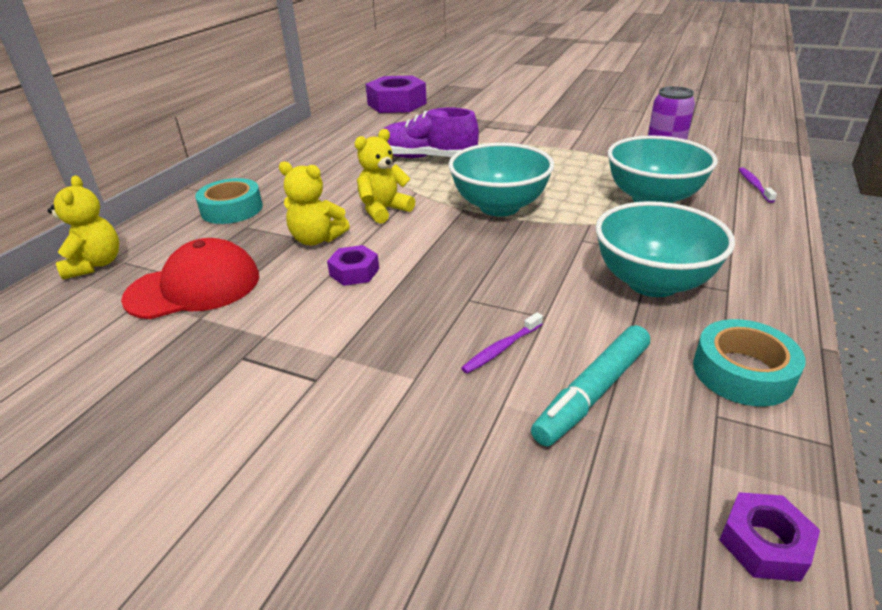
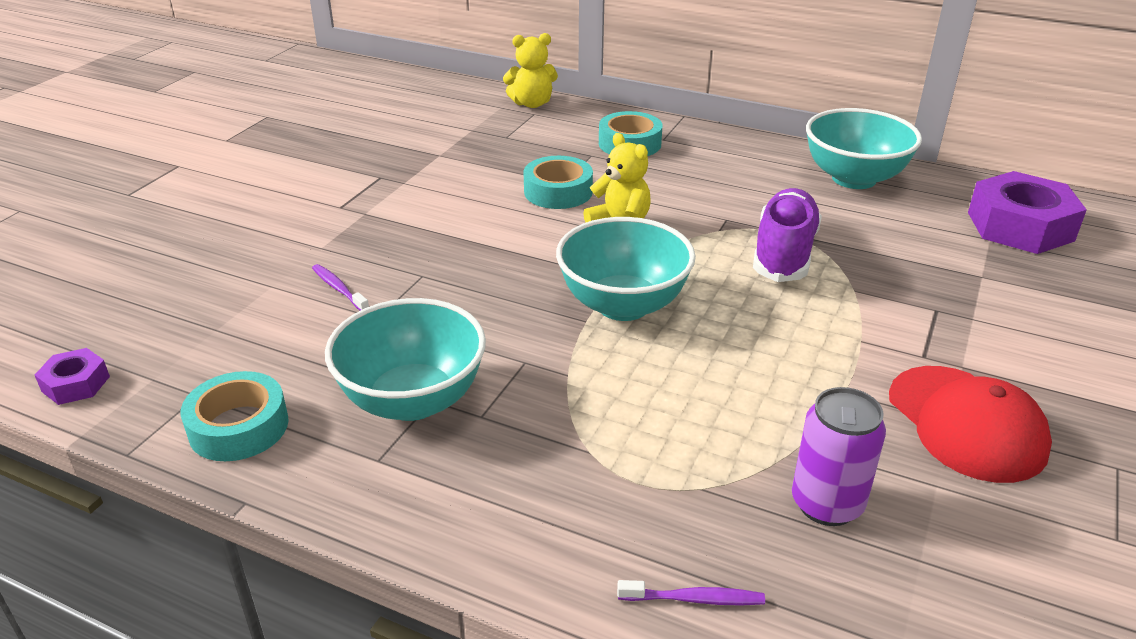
camera: 90 degrees right, 0 degrees up
(194, 287) = (484, 146): red cap -> red cap (966, 423)
(317, 239) = (558, 192): yellow teddy bear -> turquoise tape
(354, 272) = (489, 214): purple nut -> none
(593, 393) = (259, 331): turquoise marker -> none
(652, 199) = (639, 449): turquoise bowl -> turquoise bowl (854, 178)

